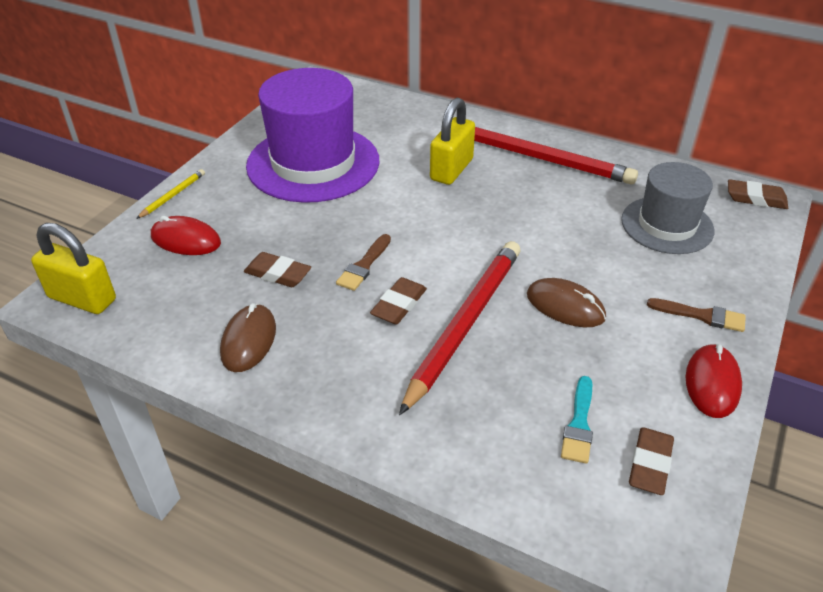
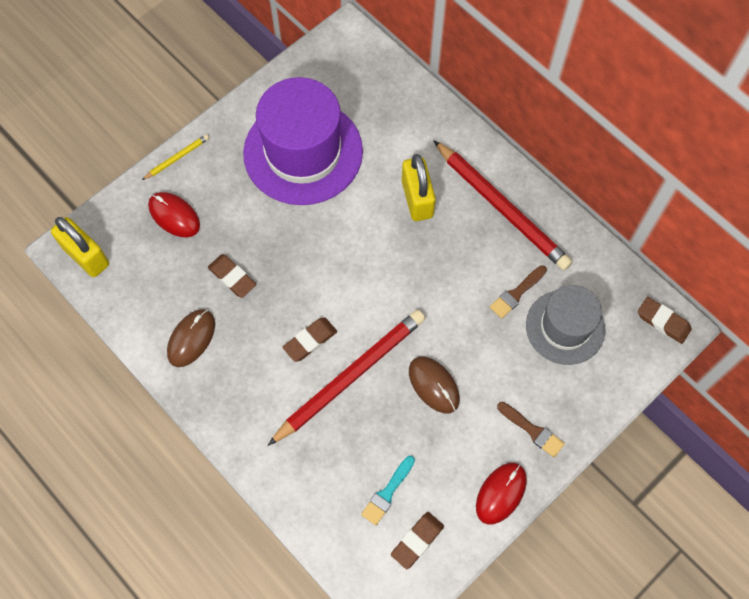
camera: 20 degrees right, 25 degrees up
(364, 265) = (300, 290): brown brush -> brown brush (516, 293)
(451, 170) = (417, 199): yellow padlock -> yellow padlock turned 60 degrees counterclockwise

